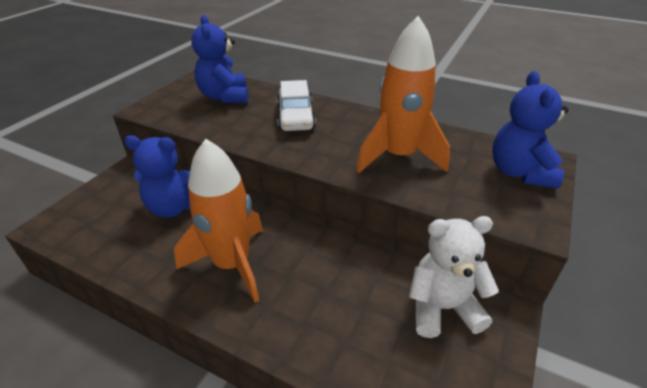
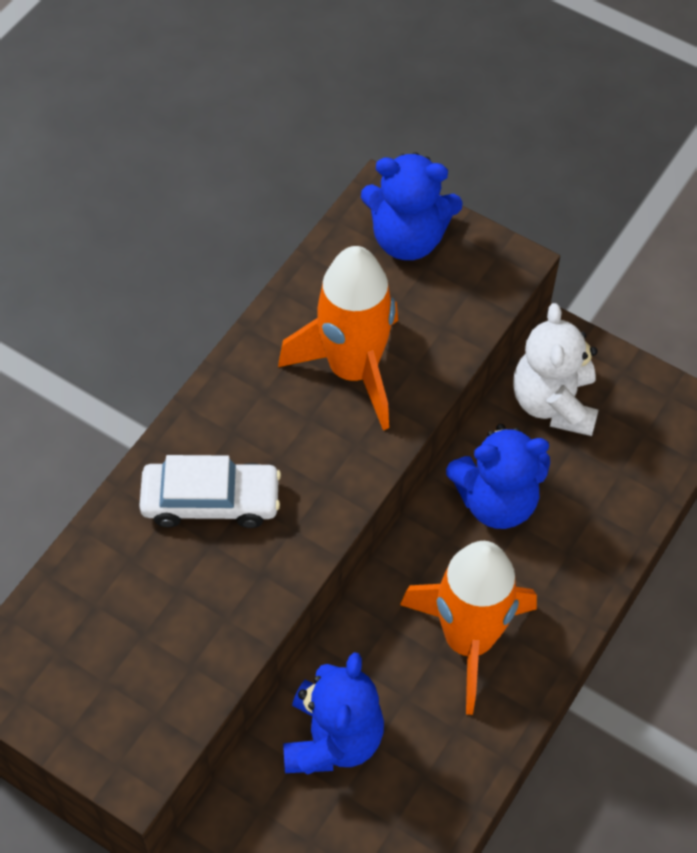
camera: 85 degrees left, 20 degrees up
(225, 97) = (107, 624): blue teddy bear -> blue teddy bear (496, 501)

